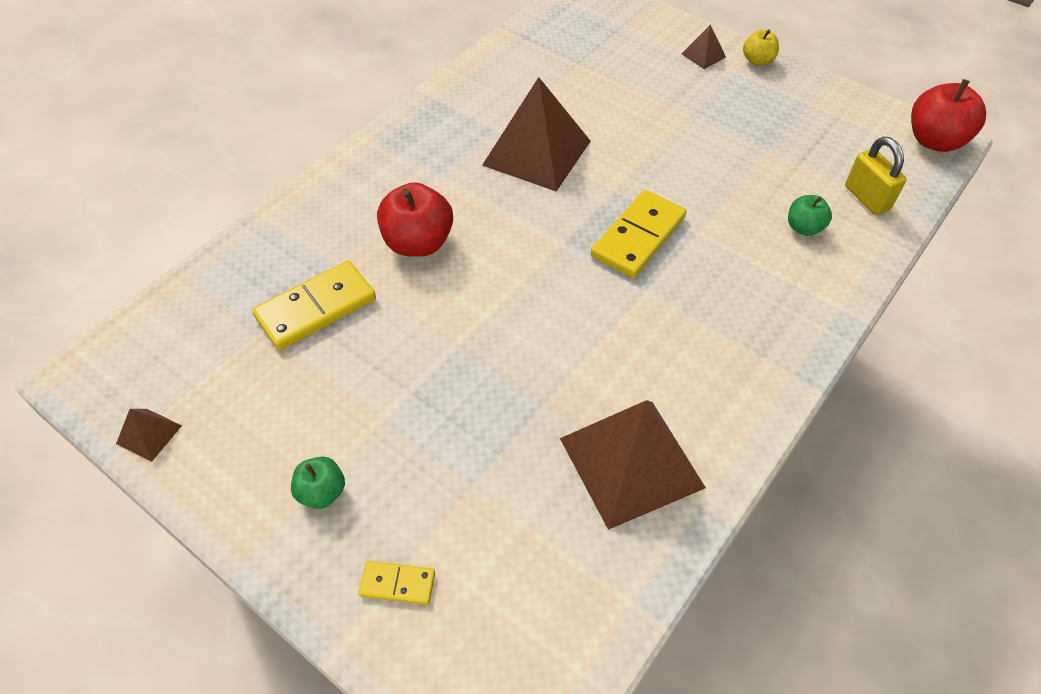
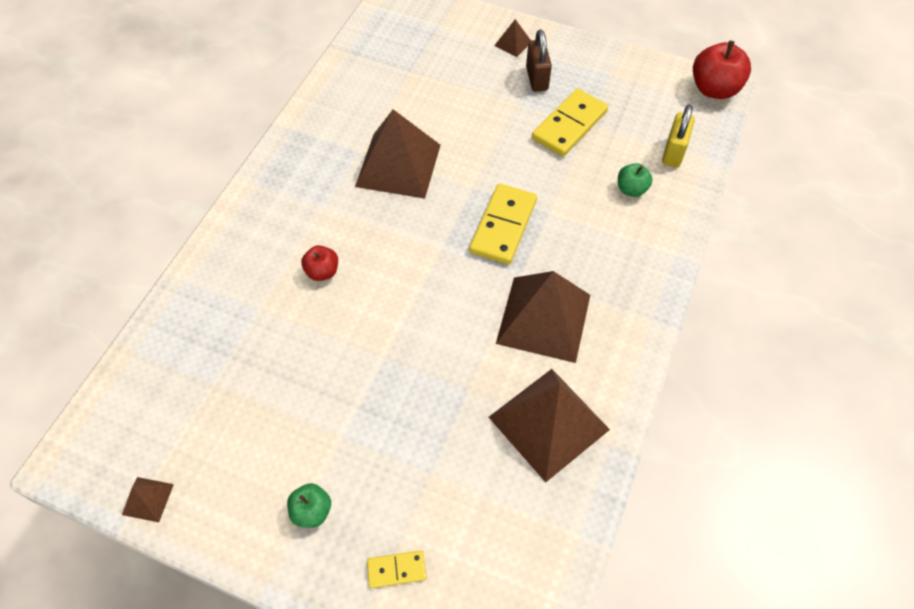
camera: 15 degrees left, 5 degrees up
(316, 308) = (254, 351): yellow domino -> yellow domino (569, 125)
(418, 243) = (322, 271): red apple -> red apple, size x0.57
(658, 345) = (543, 318): none -> brown pyramid
(721, 94) = (537, 78): none -> brown padlock
(757, 61) = (558, 40): yellow apple -> none
(866, 198) = (673, 152): yellow padlock -> yellow padlock turned 60 degrees clockwise

